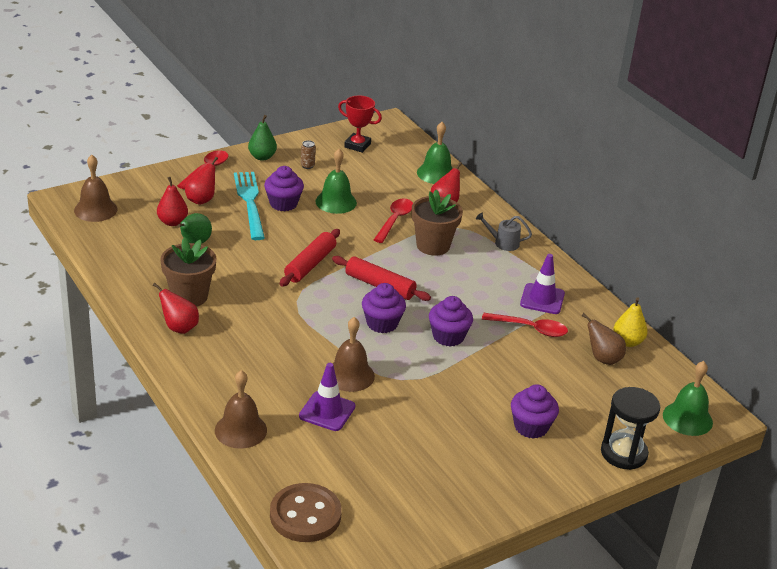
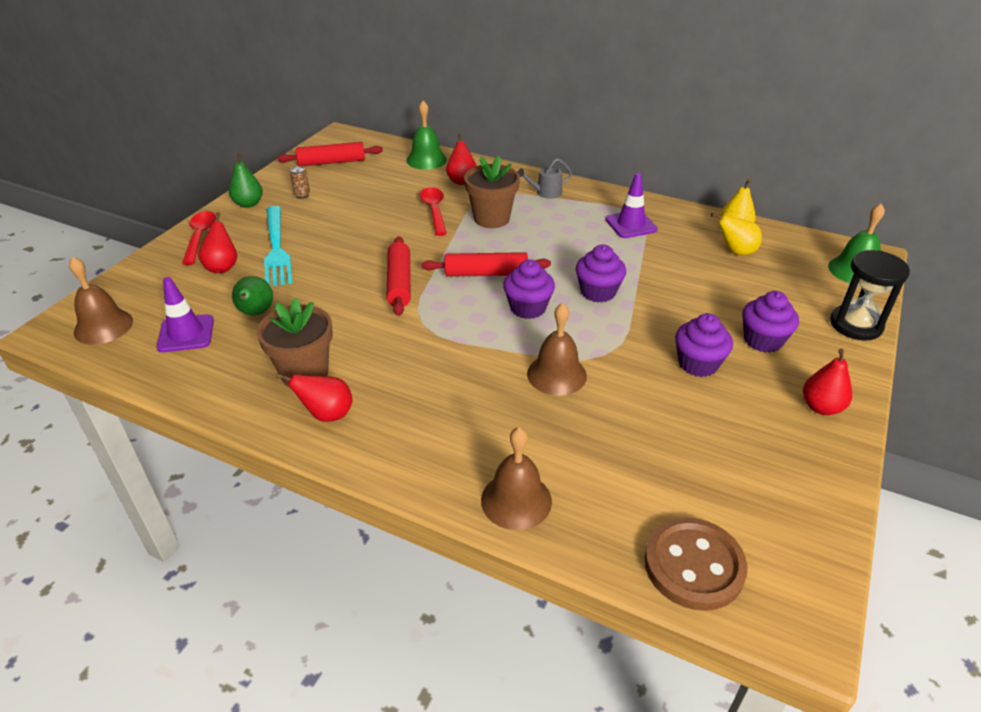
camera: 30 degrees left, 5 degrees up
(172, 222) = (210, 302): red pear -> red pear (821, 407)
(249, 202) = (276, 249): turquoise fork -> turquoise fork turned 150 degrees counterclockwise
(283, 203) = (313, 237): purple cupcake -> purple cupcake (698, 364)
(327, 411) = (578, 426): purple traffic cone -> purple traffic cone (186, 334)
(336, 202) = (363, 216): green bell -> none
(357, 145) = (332, 162): red trophy -> red rolling pin
(530, 329) = (653, 253): red spoon -> none
(603, 358) = (735, 252): brown pear -> yellow pear

